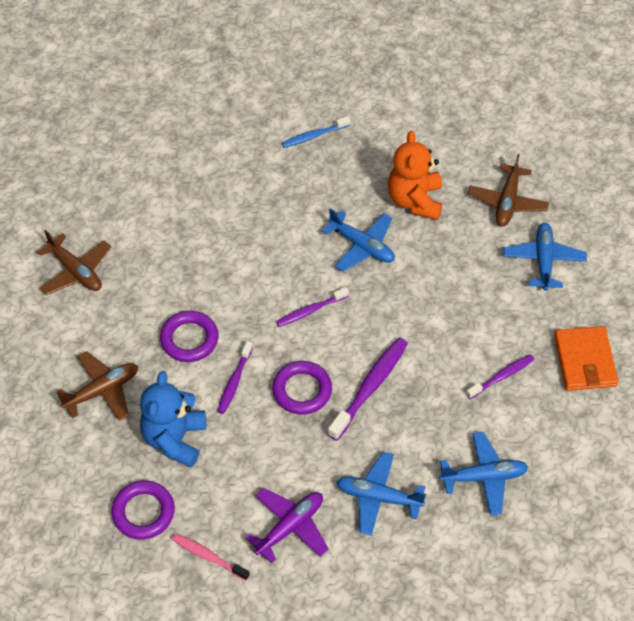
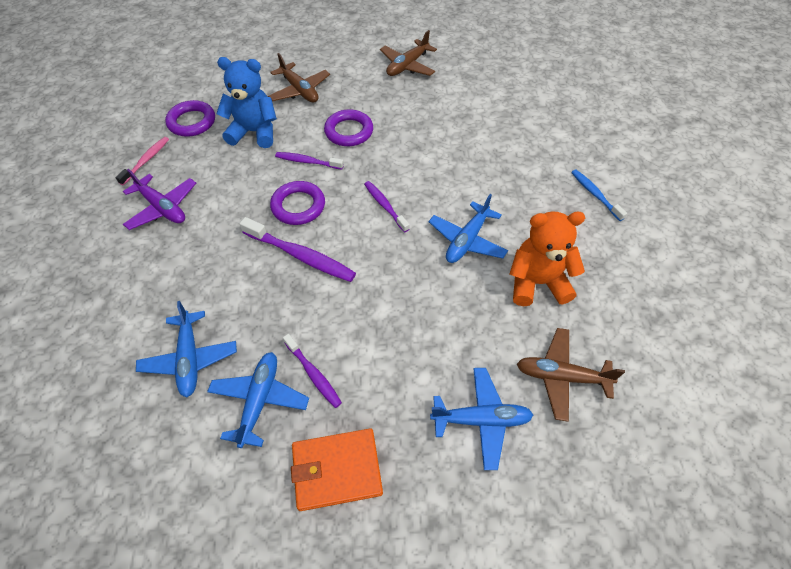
camera: 85 degrees right, 0 degrees up
(378, 497) = (181, 268): blue plane -> blue plane (259, 400)

